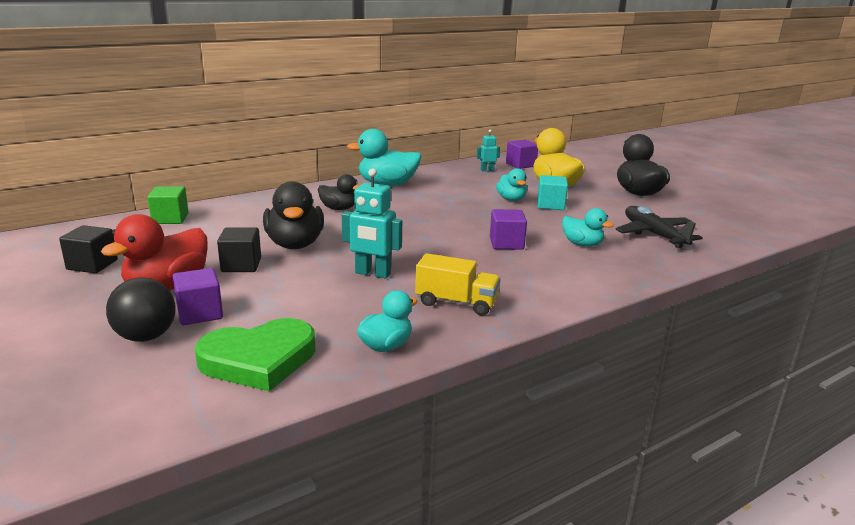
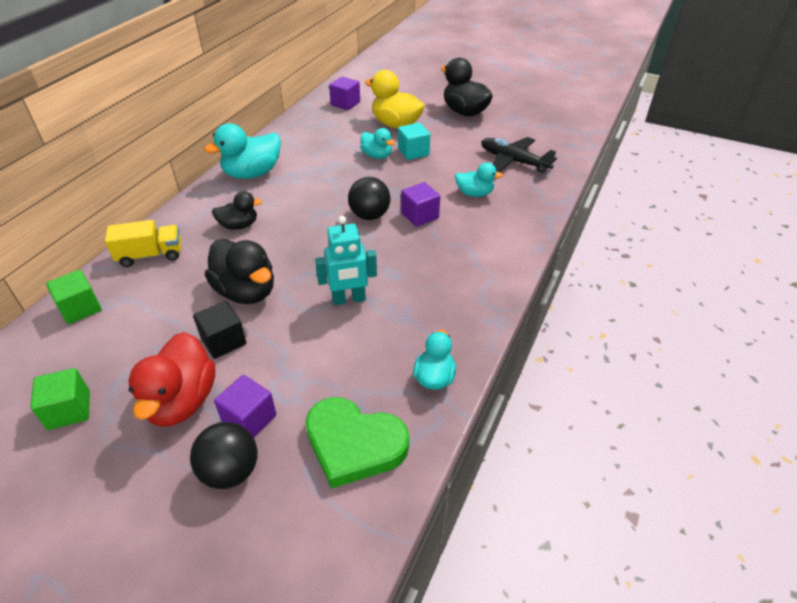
camera: 30 degrees left, 20 degrees up
(92, 265) = (69, 410): black cube -> green cube
(259, 359) = (354, 444): green heart -> green heart turned 75 degrees clockwise
(456, 303) = (442, 304): yellow truck -> yellow truck (150, 255)
(458, 231) = (370, 215): none -> black ball
(487, 170) = (323, 121): turquoise robot -> none

